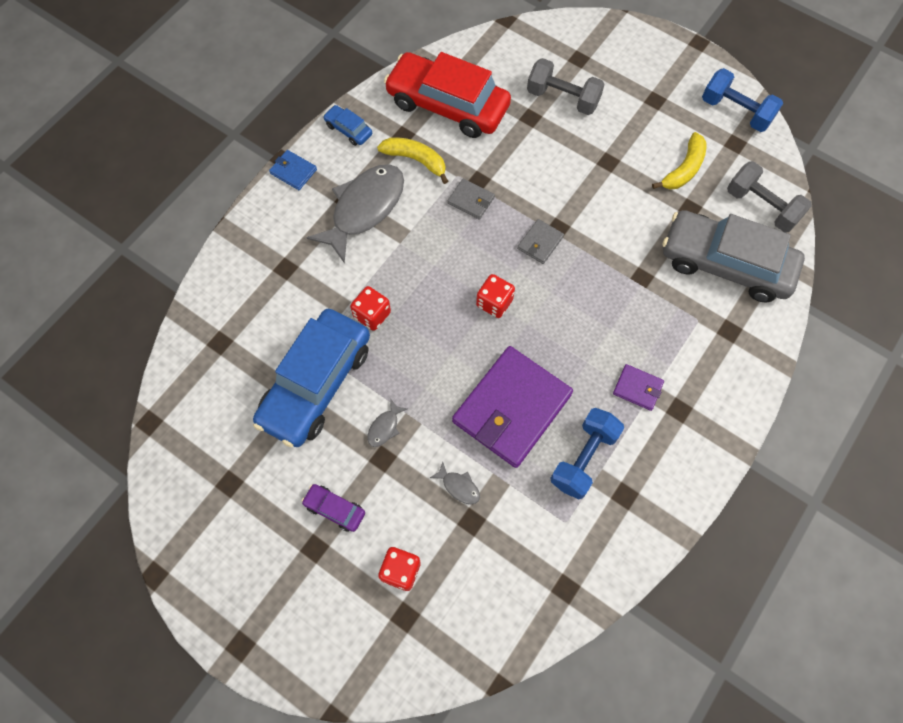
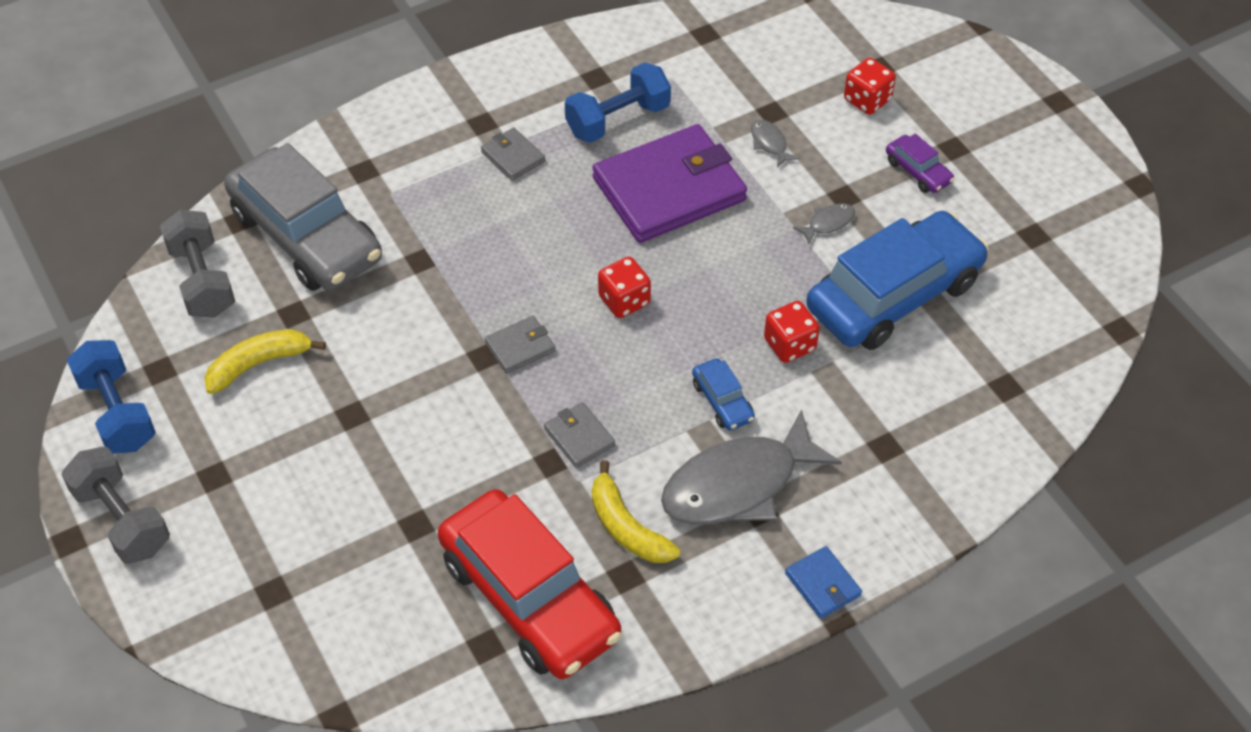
camera: 155 degrees left, 15 degrees down
(348, 129) = (707, 620): blue car -> blue car (722, 401)
(562, 98) = (346, 535): grey dumbbell -> grey dumbbell (122, 520)
(637, 388) = (513, 157): purple wallet -> grey wallet

